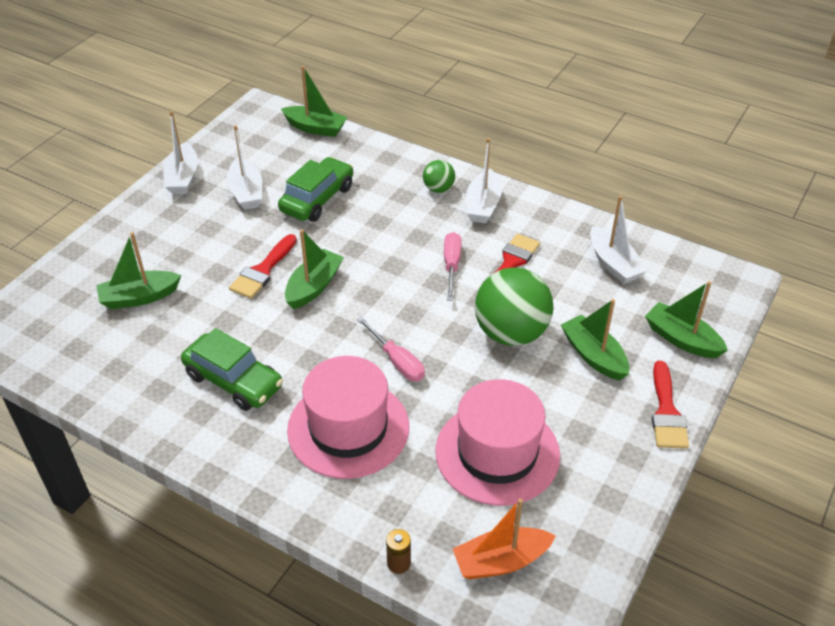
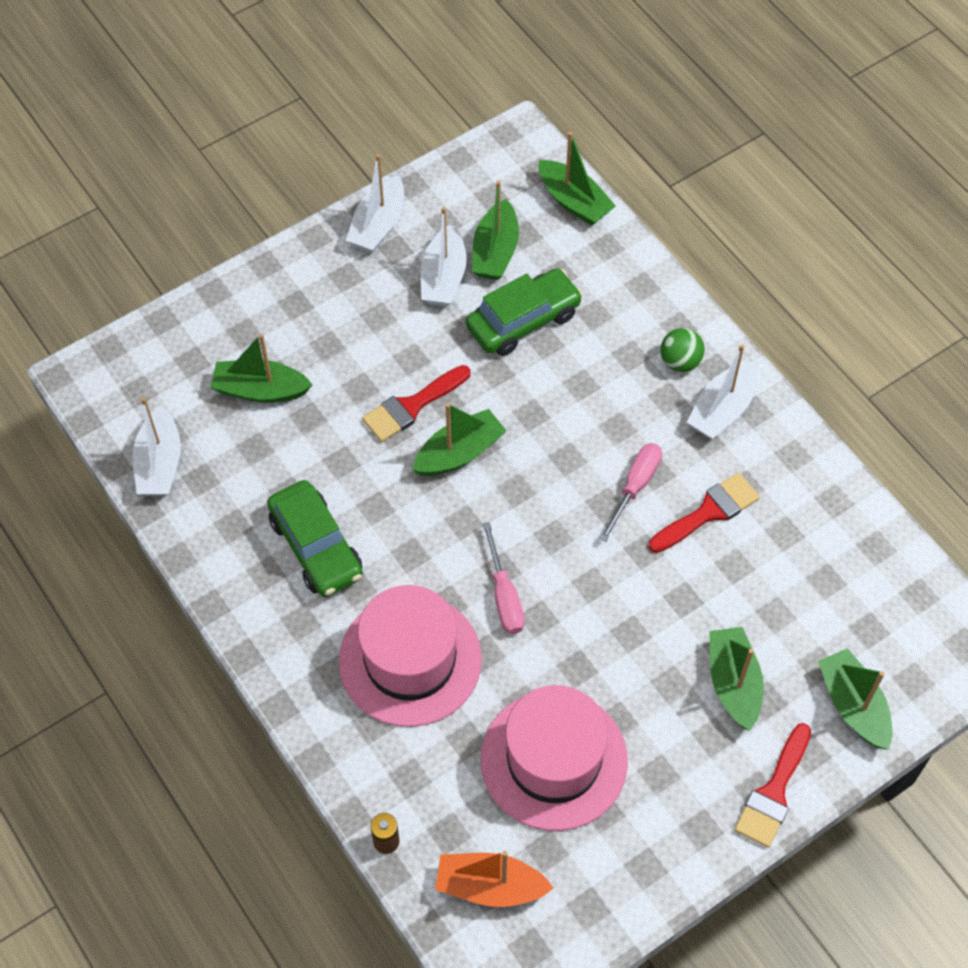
camera: 25 degrees right, 15 degrees up
(276, 168) = (495, 251): none -> green boat
(511, 333) = (654, 612): green ball -> none
(613, 264) = (835, 564): white boat -> white boat (160, 463)

